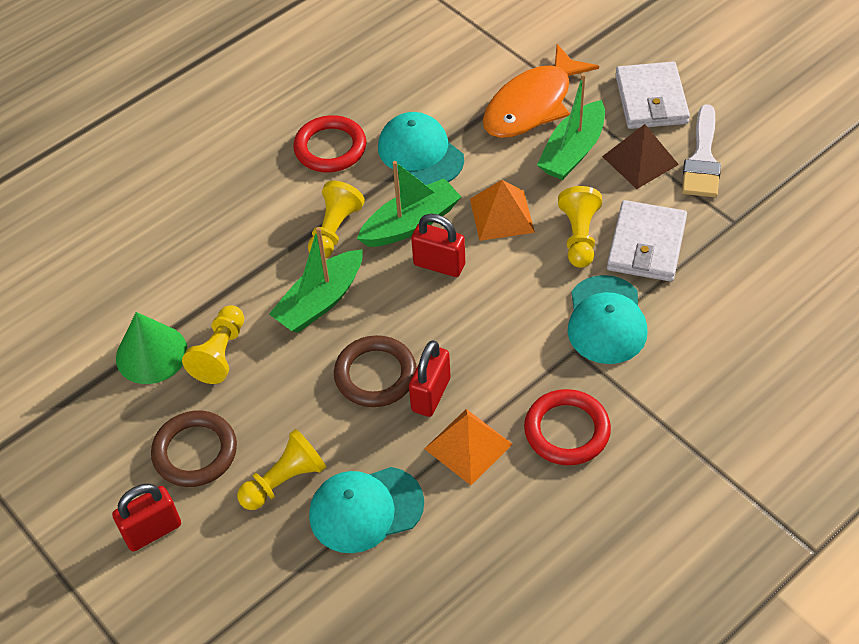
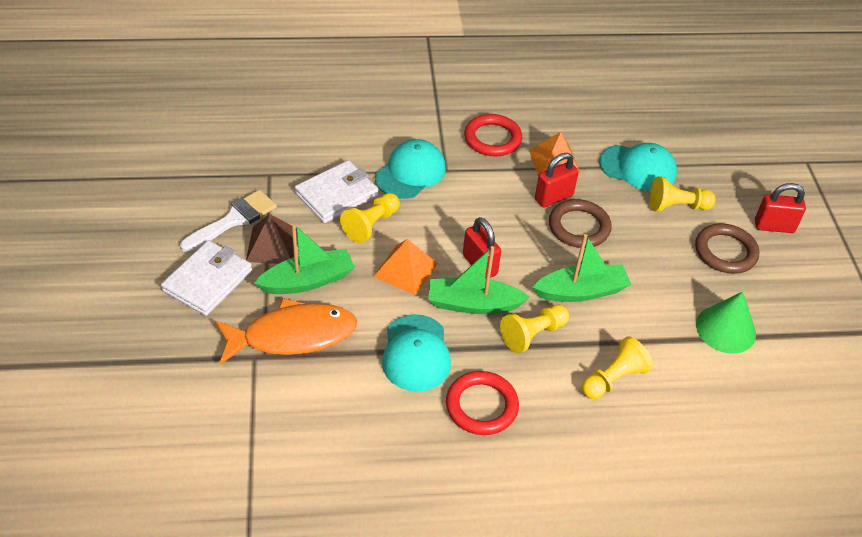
camera: 150 degrees left, 5 degrees down
(220, 354) = (675, 299): yellow pawn -> yellow pawn (613, 379)

